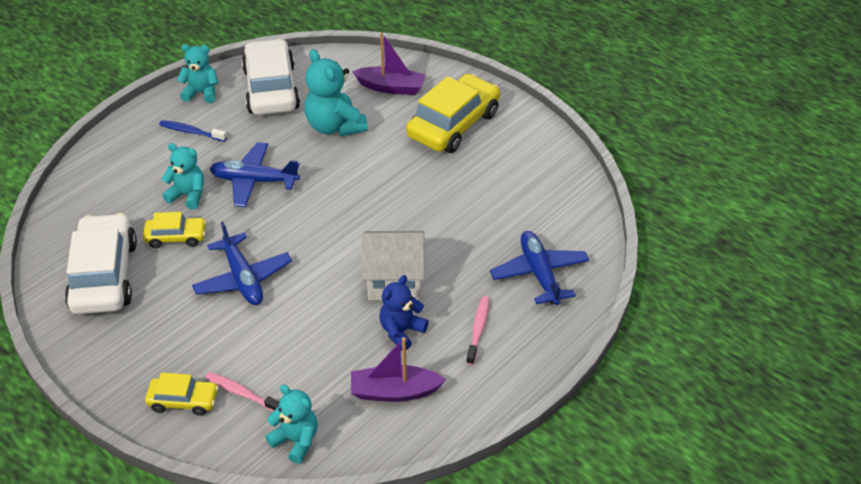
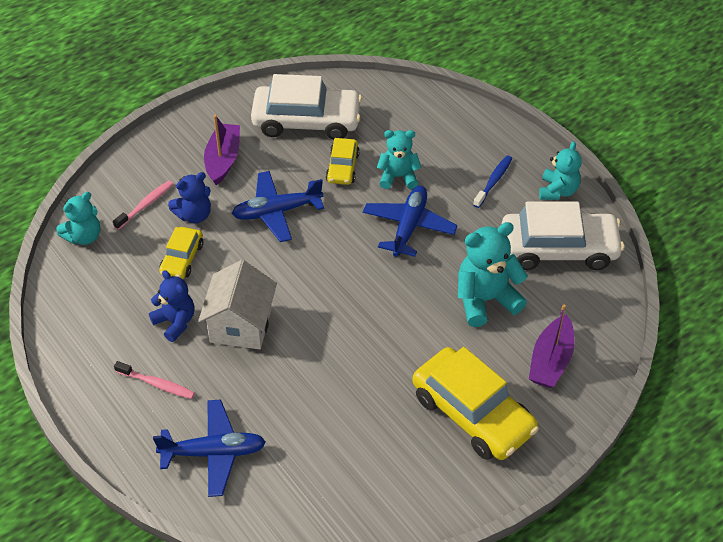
camera: 100 degrees right, 5 degrees up
(183, 401) = (151, 169): yellow car -> yellow car (182, 259)
(188, 195) = (398, 177): turquoise teddy bear -> turquoise teddy bear turned 120 degrees counterclockwise
(253, 346) = (194, 215): none -> blue teddy bear
(394, 391) = (108, 308): purple boat -> purple boat (223, 160)

